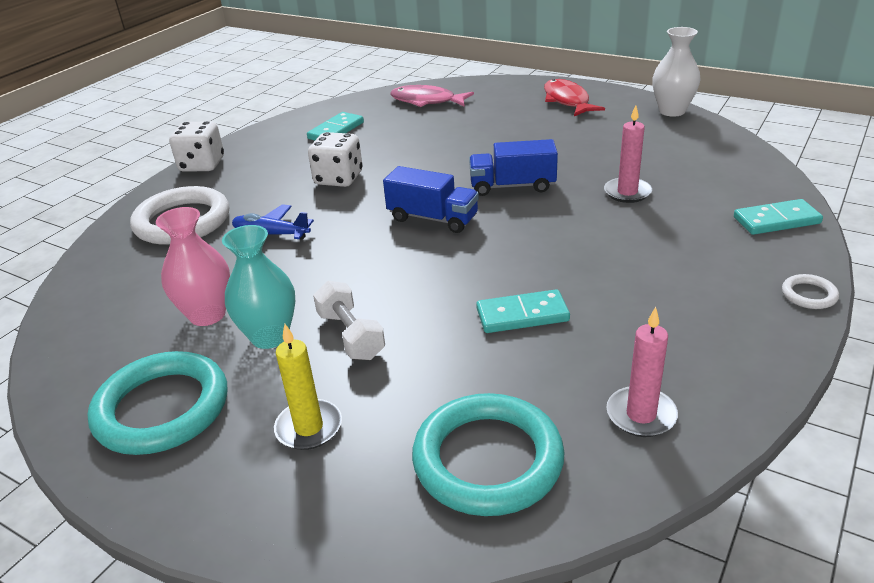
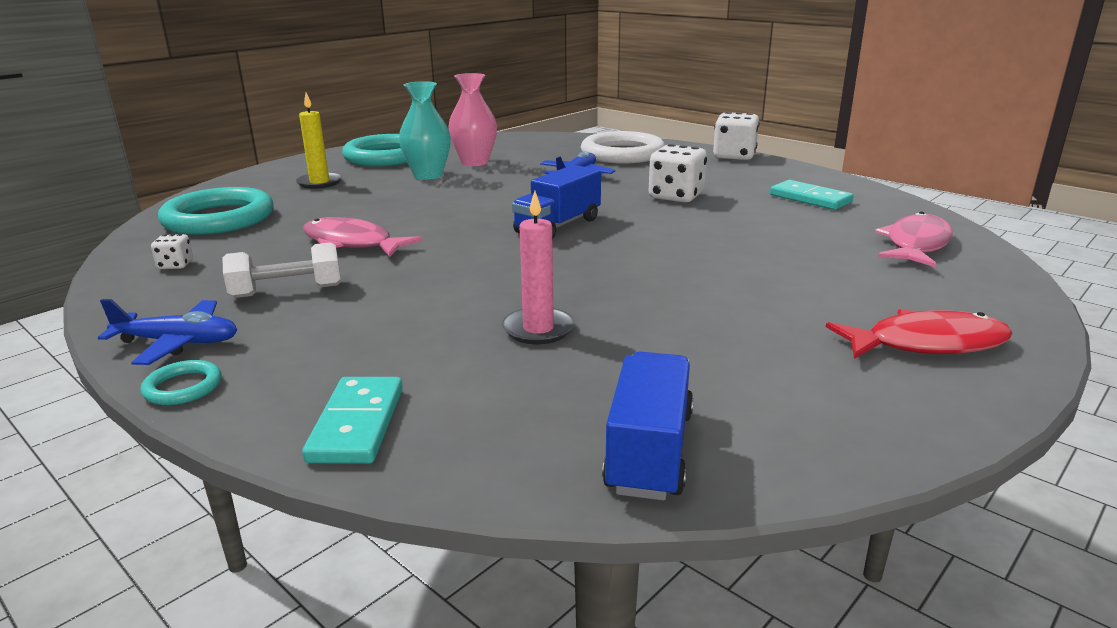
camera: 100 degrees right, 10 degrees down
(351, 335) = (400, 193): white dumbbell -> white dumbbell (287, 291)
(512, 186) = (606, 266): blue truck -> blue truck (649, 451)
(522, 315) = (352, 243): turquoise domino -> pink fish
(641, 415) = (175, 265): pink candle -> white dice
(672, 111) = (867, 446): white vase -> none
(766, 327) = (178, 343): none -> blue plane
(809, 295) = (183, 387): white ring -> turquoise ring

